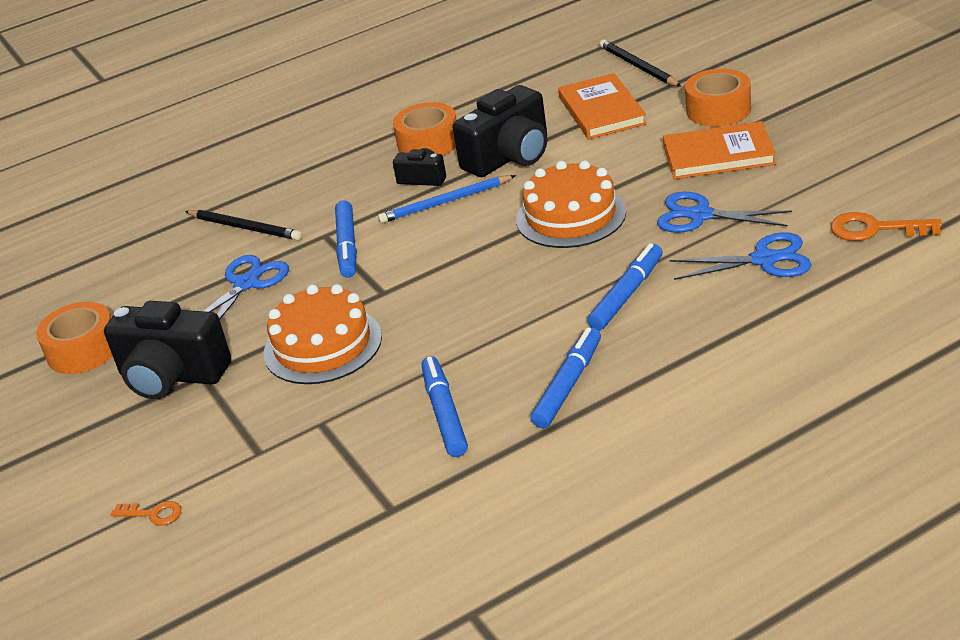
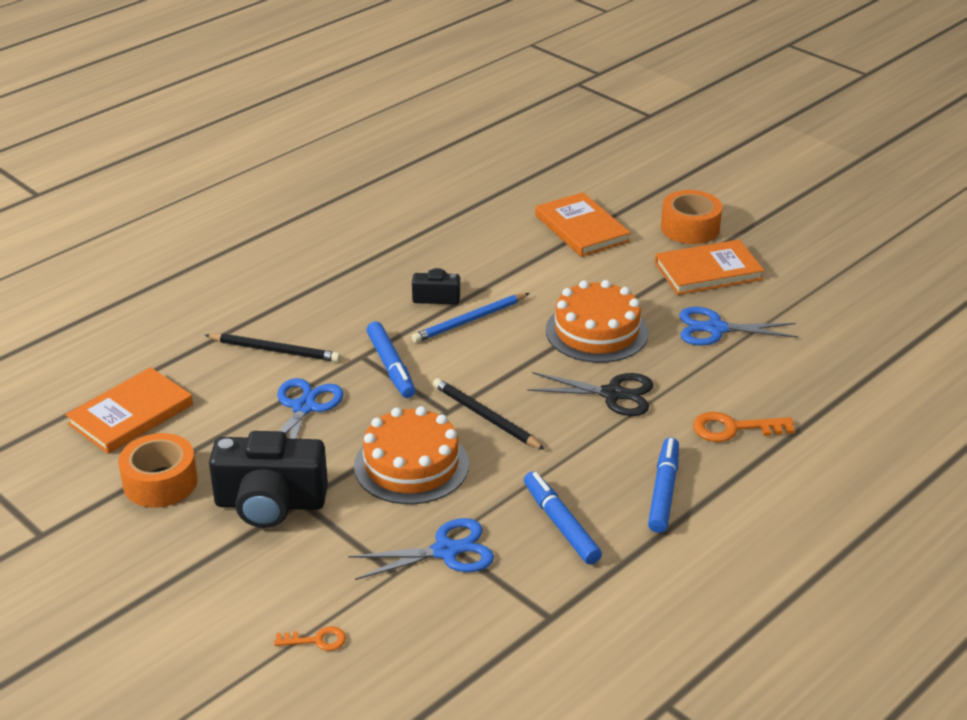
camera: 20 degrees left, 0 degrees up
(87, 285) = (131, 414): none -> orange book
(428, 143) = (426, 261): orange tape -> none
(509, 157) = (513, 274): black camera -> none
(559, 281) = (613, 394): none -> black scissors
(627, 294) = (681, 405): blue marker -> none
(638, 67) = (598, 185): black pencil -> black pencil (485, 417)
(764, 260) = (789, 368): blue scissors -> blue scissors (445, 551)
(875, 229) = (872, 338): orange key -> orange key (733, 428)

